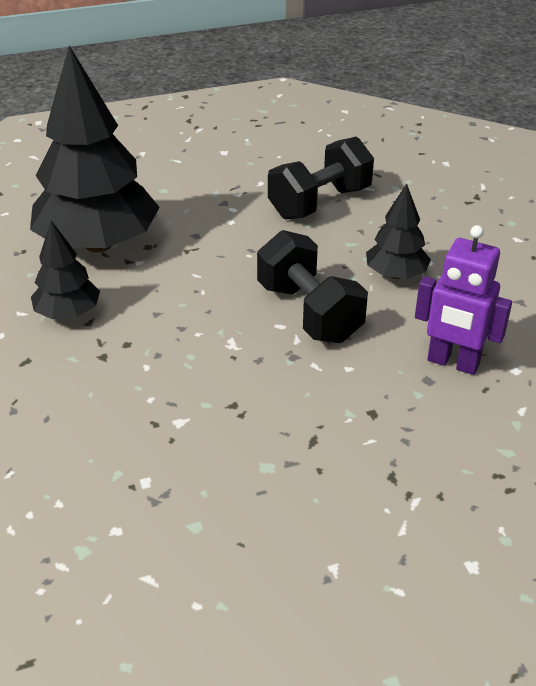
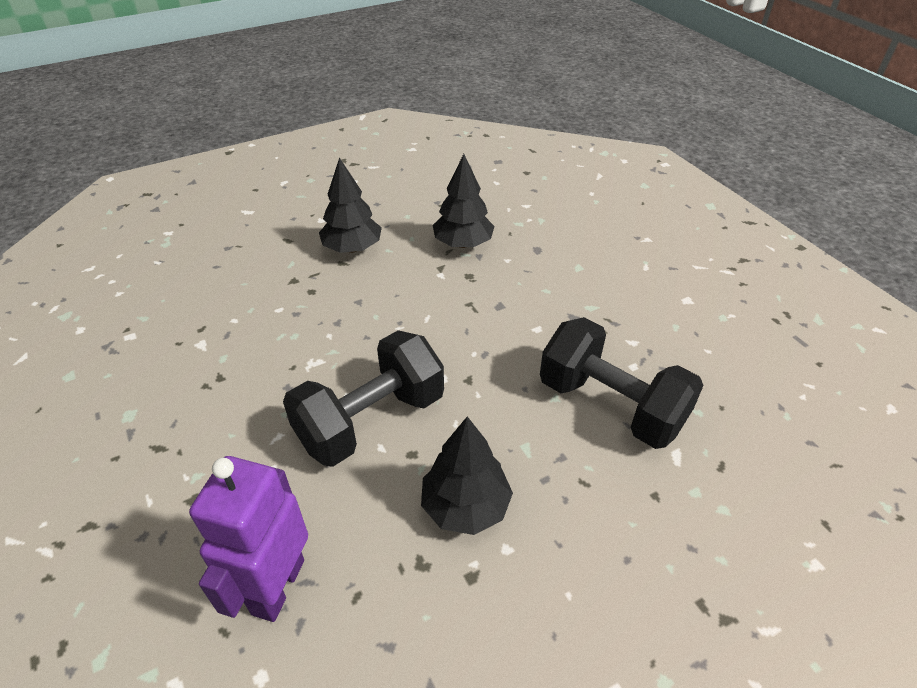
camera: 80 degrees right, 5 degrees up
(98, 244) = (463, 243): black tree -> black tree, size x0.49

